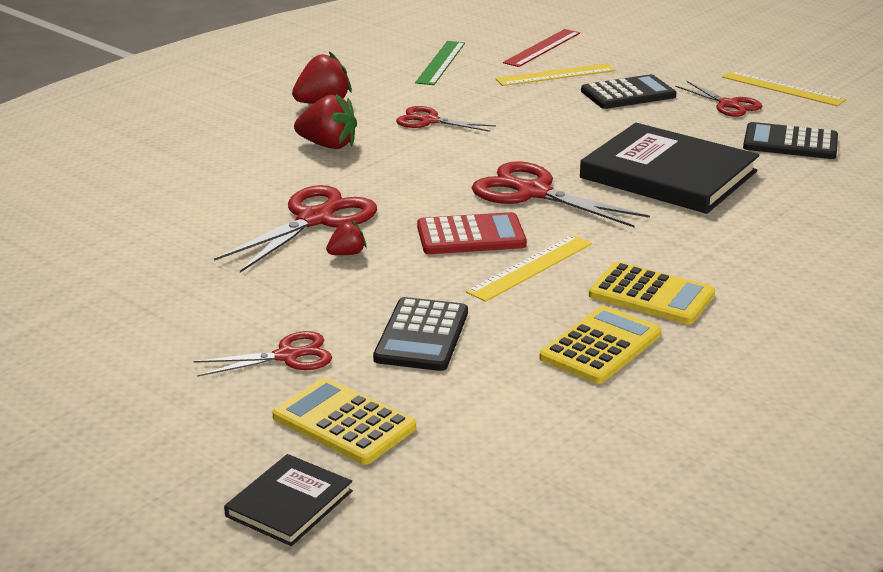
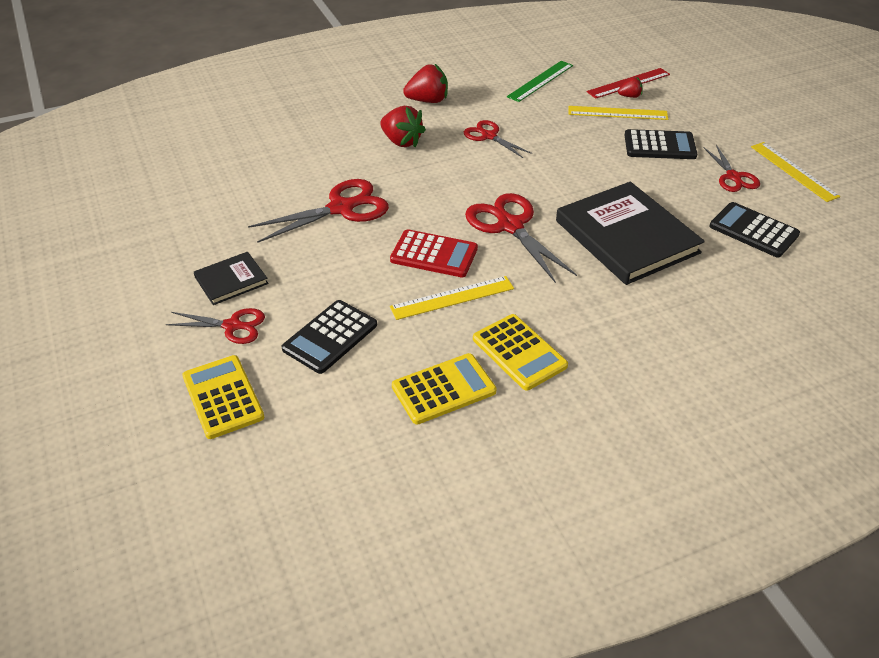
camera: 25 degrees right, 15 degrees up
(289, 503) = (138, 454): black book -> black book (231, 280)
(347, 254) = (338, 246): red strawberry -> red strawberry (630, 96)

